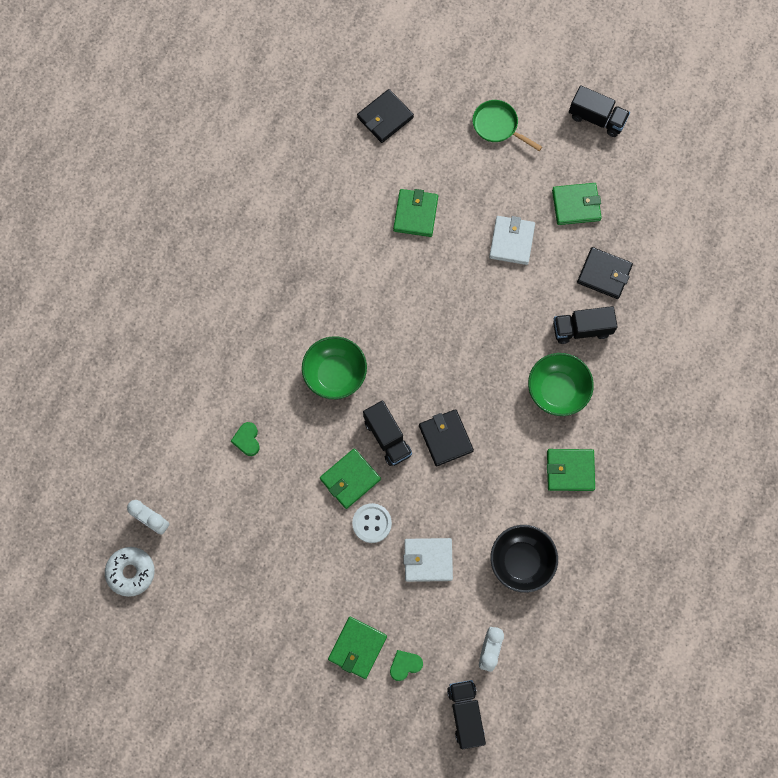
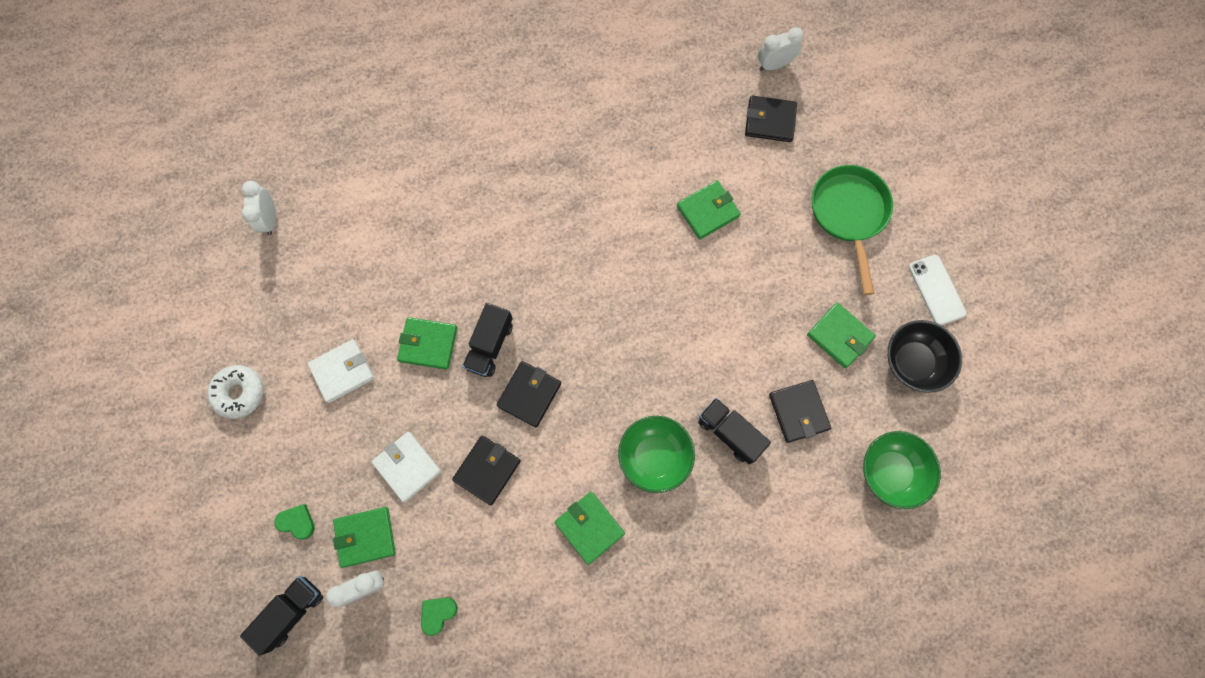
camera: 50 degrees right, 0 degrees up
(131, 572) = (214, 237): white donut -> white donut (239, 393)
(247, 440) = (396, 236): green heart -> green heart (438, 614)
(335, 374) = (510, 259): green bowl -> green bowl (891, 472)
(345, 78) = (774, 65): none -> white clock
(357, 648) = (283, 468): green wallet -> green wallet (365, 537)
(372, 523) = (403, 393): white button -> none
(475, 507) = (487, 470): none -> black wallet
(497, 126) = (849, 214): green pan -> green pan, size x1.58
(511, 241) = (756, 308): white wallet -> white wallet (342, 371)
(521, 561) = (470, 550): black bowl -> black bowl (913, 362)
(596, 118) = (936, 290): black truck -> white phone

